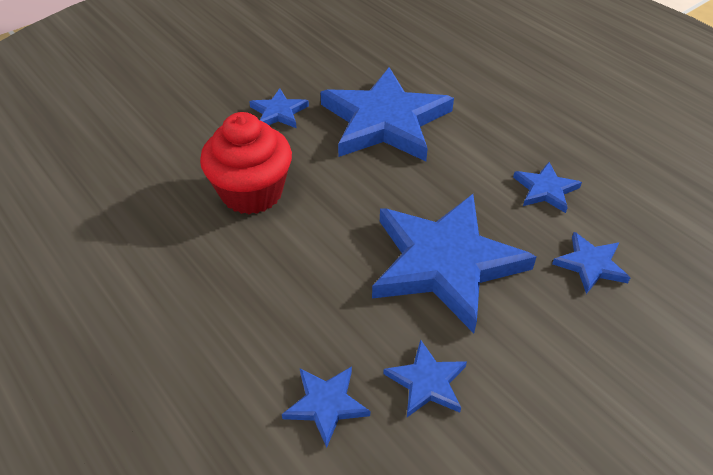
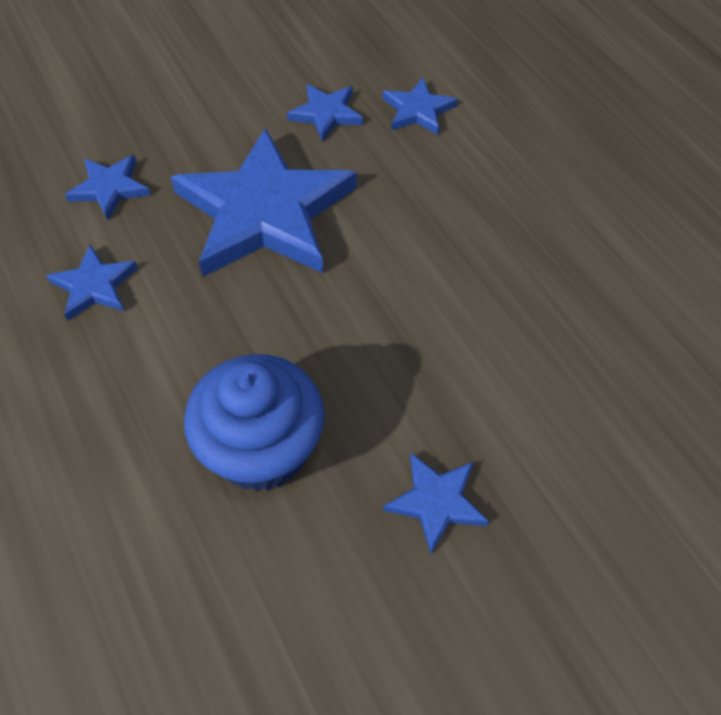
camera: 170 degrees left, 10 degrees up
(252, 192) = (483, 341): red cupcake -> none
(385, 121) = (262, 449): blue star -> blue cupcake

